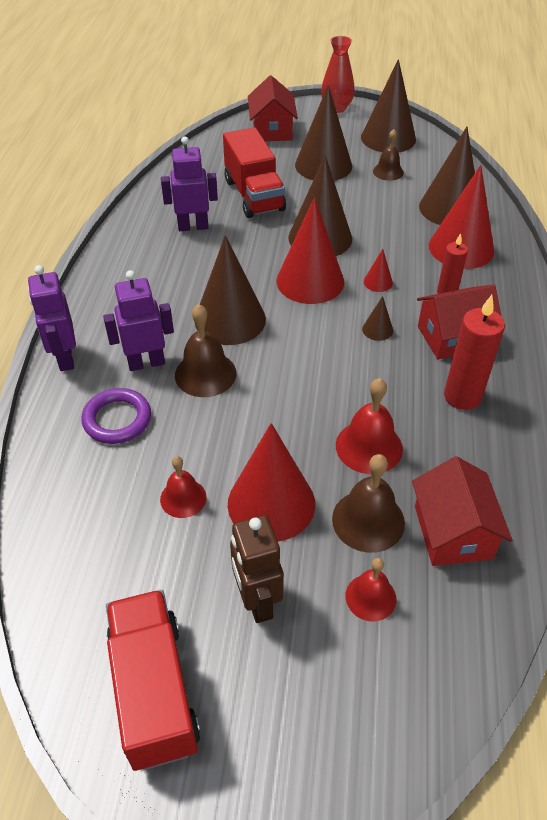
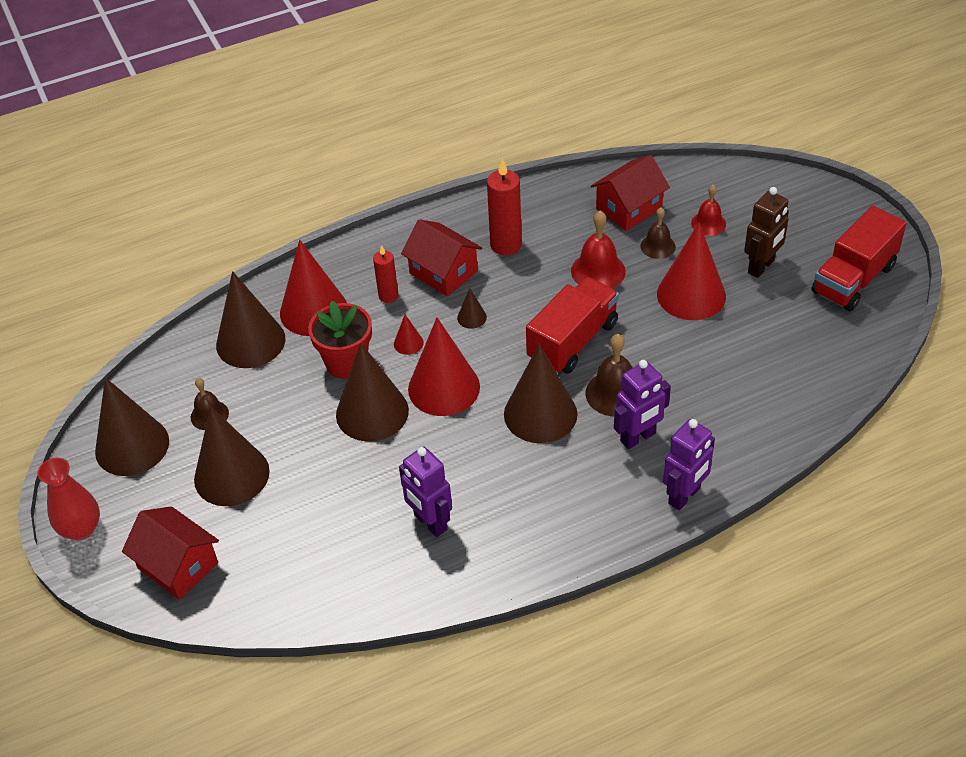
camera: 120 degrees left, 0 degrees up
(117, 419) = (708, 417): purple ring -> none
(146, 363) = (638, 437): purple robot -> purple robot turned 75 degrees counterclockwise
(183, 498) = (732, 339): red bell -> none
(254, 195) = (334, 504): red truck -> red truck (573, 341)
(272, 130) = (178, 565): red house -> red house turned 75 degrees clockwise
(368, 520) = (658, 246): brown bell -> brown bell, size x0.65
(384, 244) = (346, 363): none -> red flower pot

